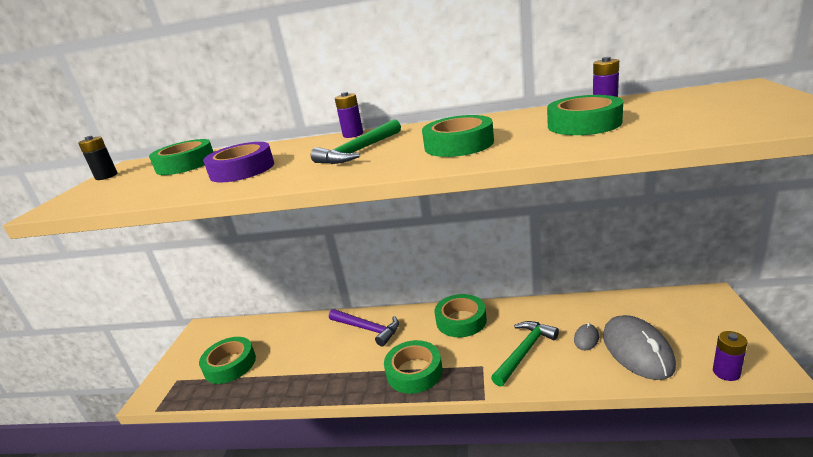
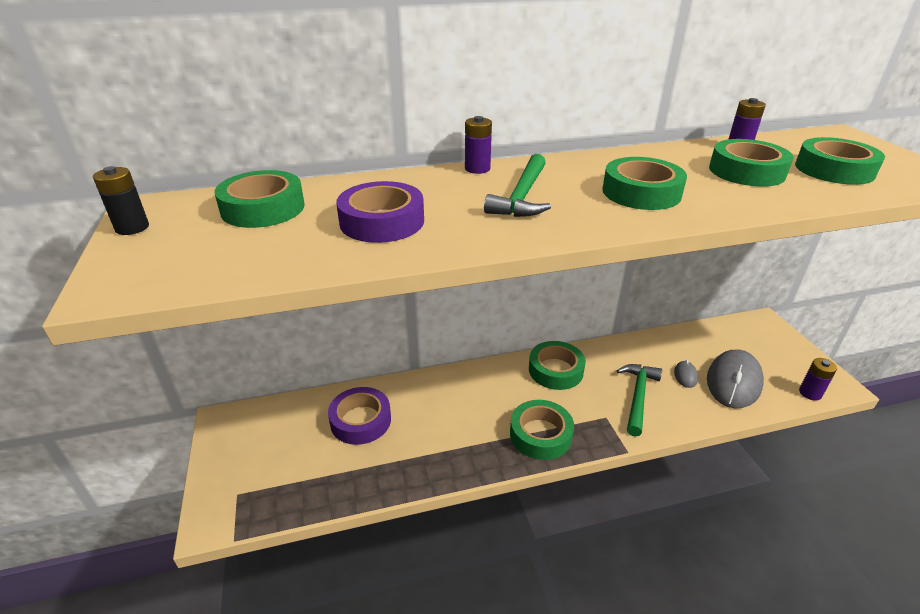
camera: 25 degrees left, 10 degrees up
(230, 365) = (304, 461): green tape -> green tape (834, 170)
(285, 341) = (360, 420): none -> purple tape
(367, 329) = (456, 392): purple hammer -> none
(637, 350) = (733, 382): grey mouse -> grey mouse turned 60 degrees clockwise

